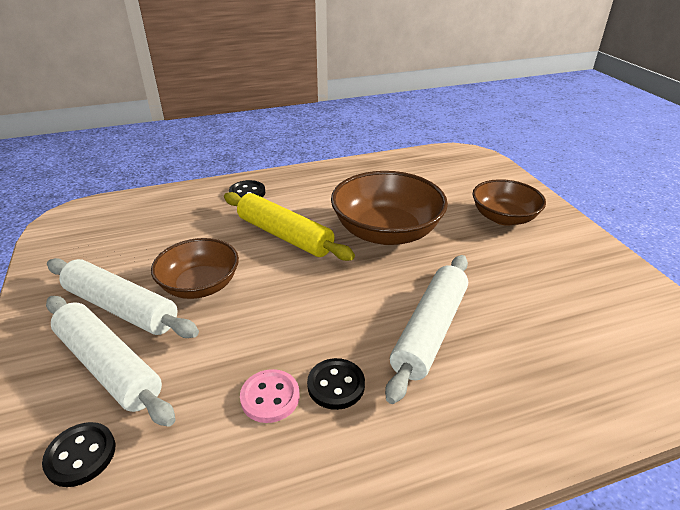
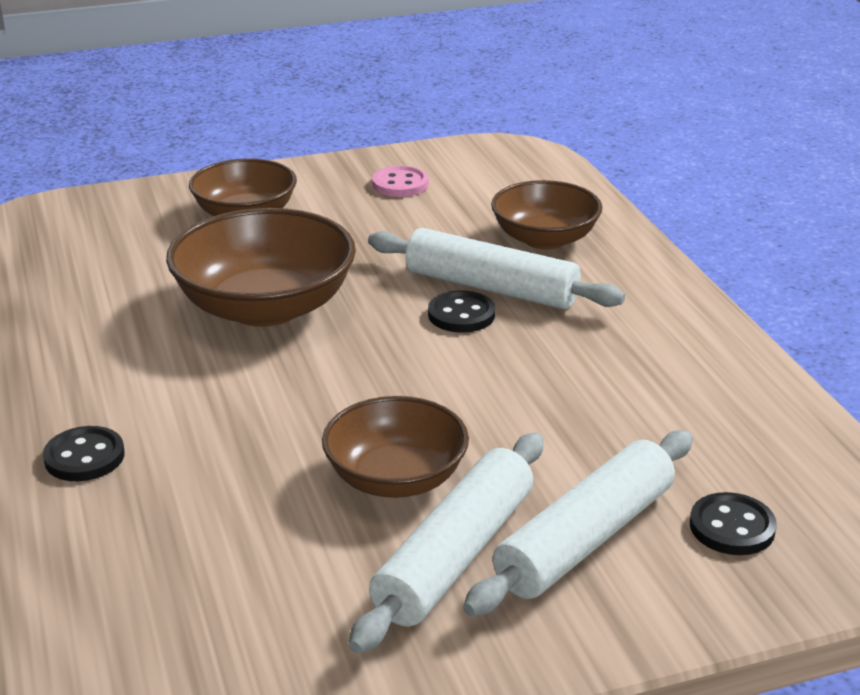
camera: 90 degrees left, 5 degrees down
(270, 397) = (614, 395): pink button -> pink button (400, 184)
(284, 235) = (258, 402): yellow rolling pin -> none
(336, 385) = (587, 351): black button -> black button (461, 315)
(527, 369) = (545, 239): none -> brown bowl

